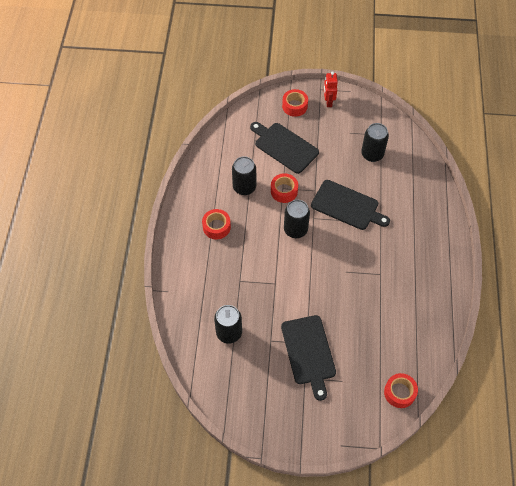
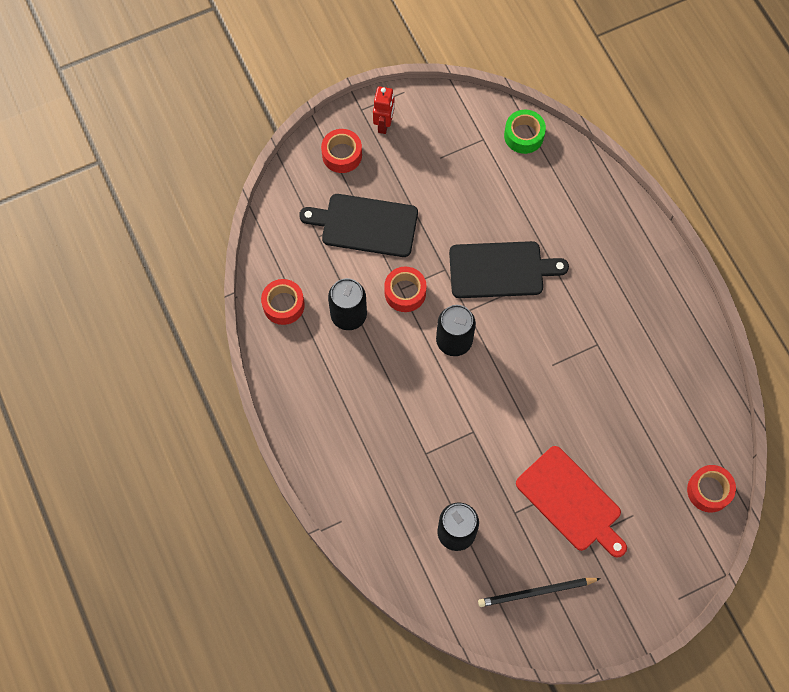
camera: 30 degrees left, 10 degrees up
(216, 227) = (347, 394): red tape -> red tape (283, 305)
(254, 392) = (536, 592): none -> black pencil
(308, 352) = (571, 502): black cutting board -> red cutting board
(328, 102) = (384, 124): red robot -> red robot turned 135 degrees counterclockwise
(372, 154) = (489, 175): black can -> none
(406, 143) = (524, 135): none -> green tape

